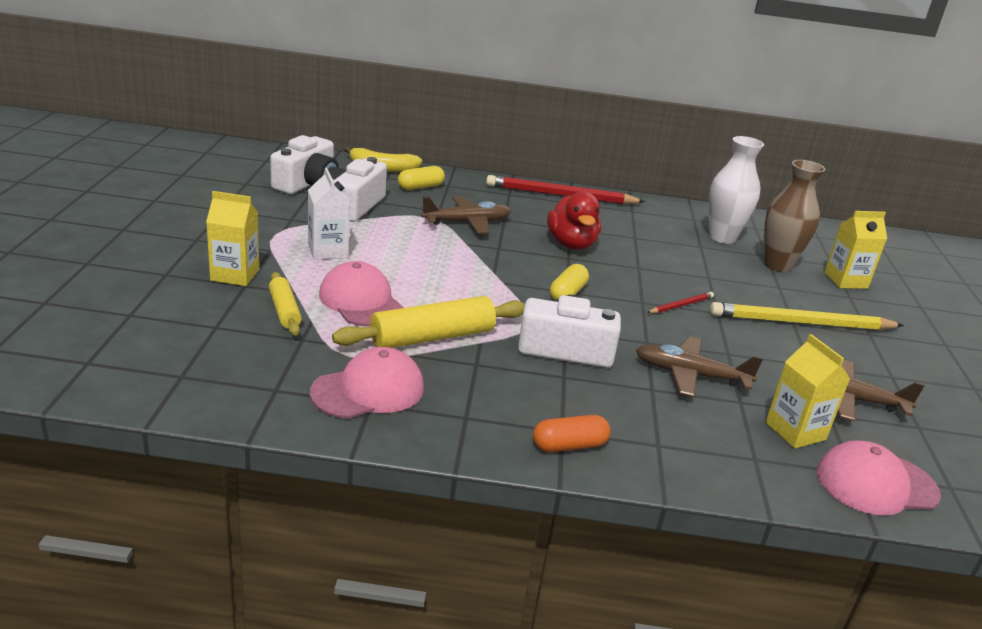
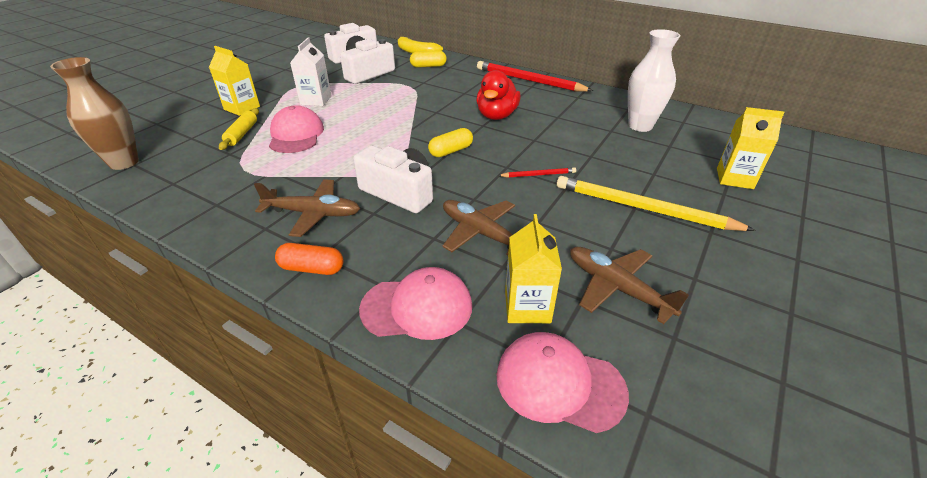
camera: 30 degrees right, 10 degrees up
(368, 390) = (226, 195): pink cap -> pink cap (417, 307)
(432, 337) = (312, 166): yellow rolling pin -> none
(466, 222) = (433, 92): brown plane -> brown plane (312, 213)
(777, 265) = (672, 155): brown vase -> brown vase (124, 162)

